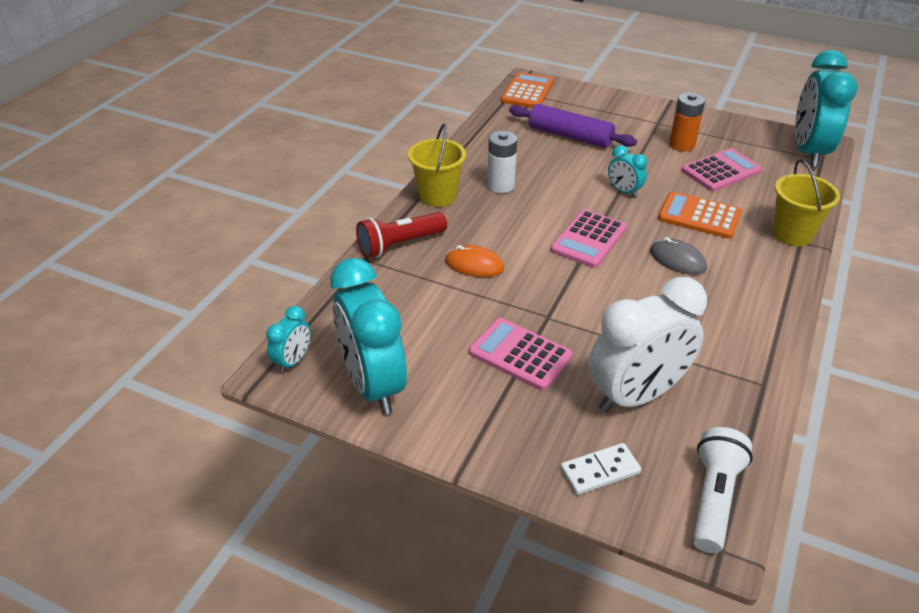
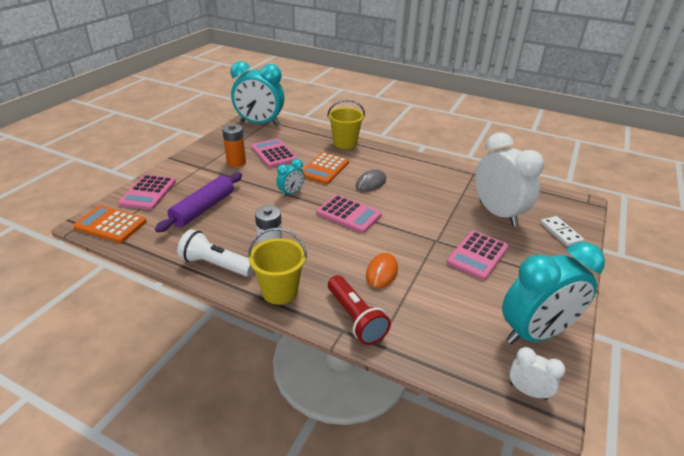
camera: 90 degrees left, 5 degrees down
(293, 361) = (527, 391): turquoise clock -> white clock
(590, 100) = (148, 193): none -> pink calculator
(713, 498) = (558, 200): white flashlight -> white flashlight (216, 265)

